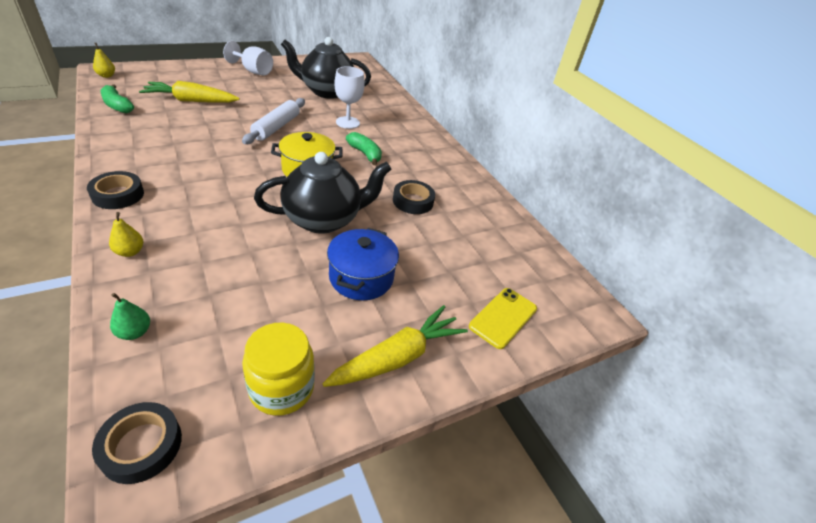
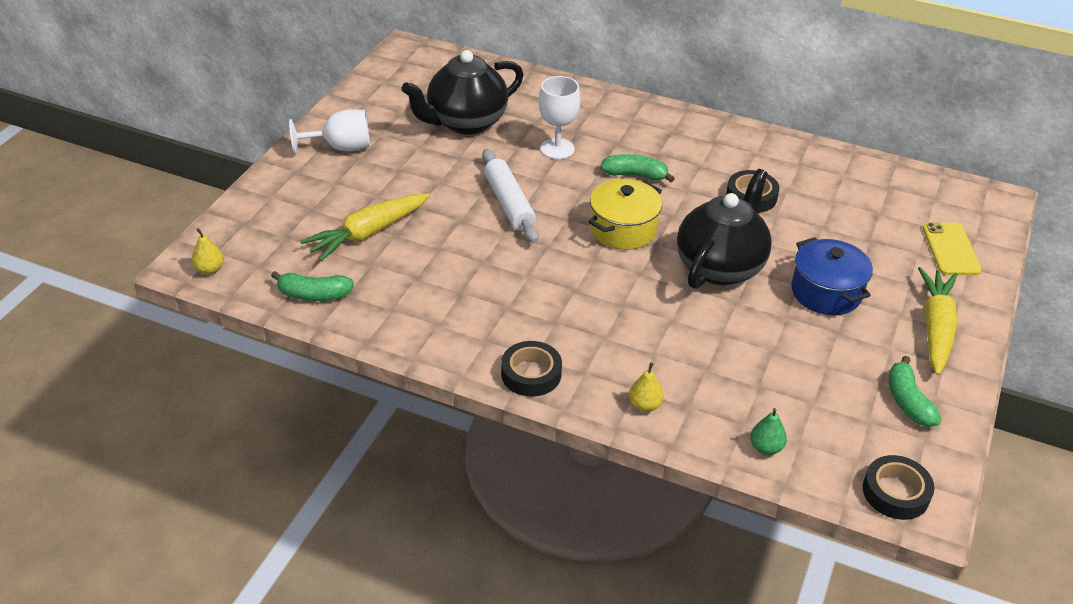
camera: 35 degrees left, 0 degrees up
(282, 388) = (908, 401): yellow jar -> green banana

